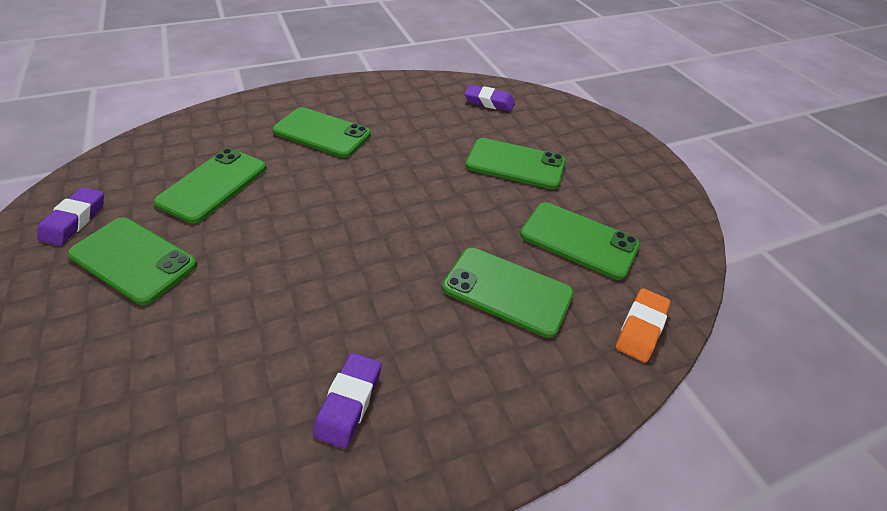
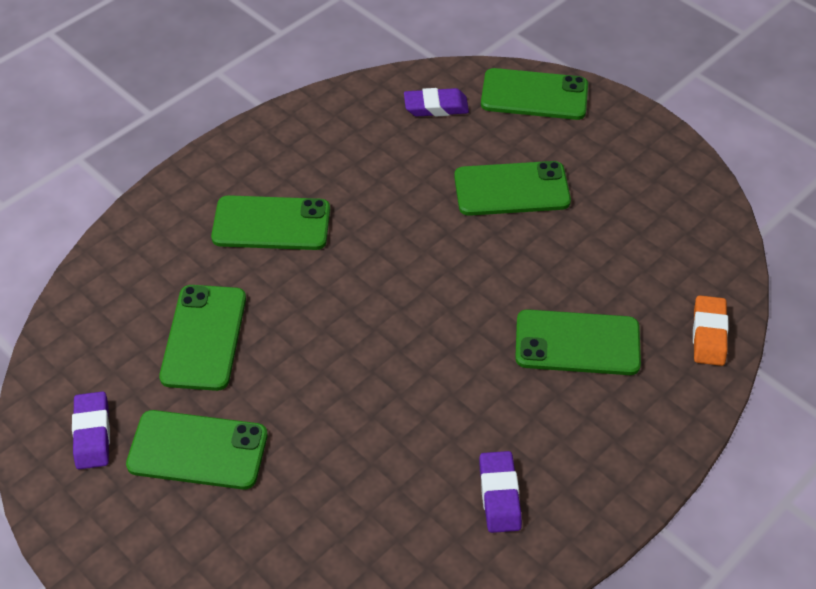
camera: 20 degrees left, 5 degrees up
(579, 240) = (618, 262): green phone -> green phone (534, 95)

